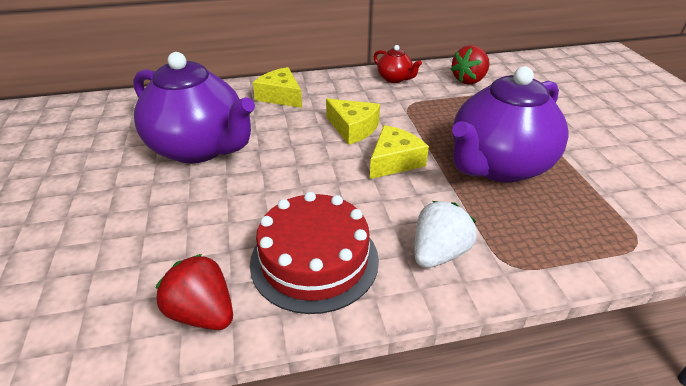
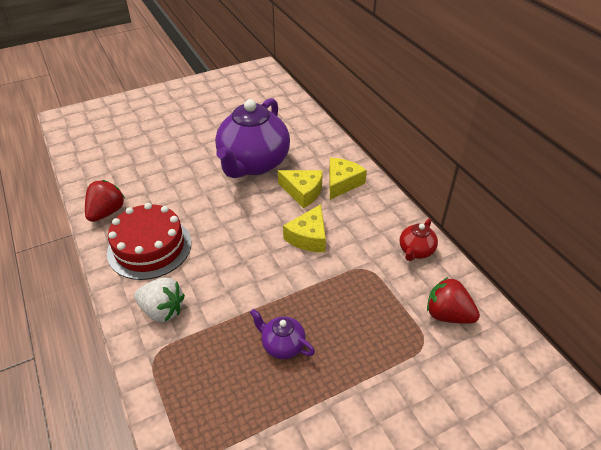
camera: 75 degrees right, 5 degrees up
(394, 161) = (268, 271): yellow cheese -> yellow cheese (303, 192)
(498, 165) = (282, 345): purple teapot -> purple teapot, size x0.44

